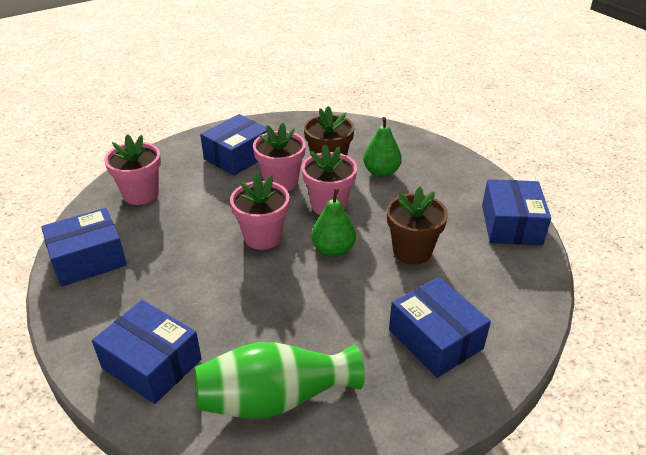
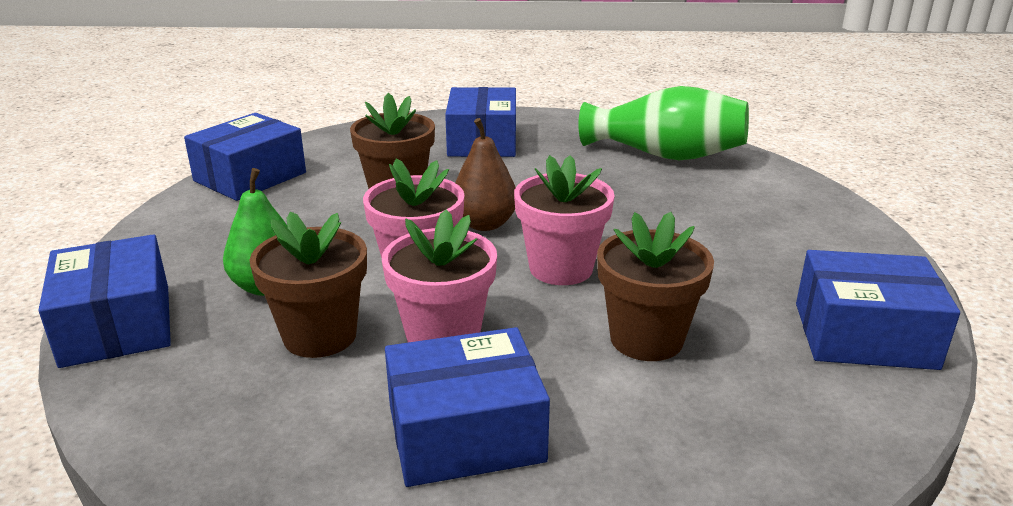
camera: 145 degrees left, 10 degrees down
(141, 194) = (739, 426): pink flower pot -> none
(152, 363) = (781, 205): blue box -> blue box (117, 325)
(195, 215) = (646, 339): none -> brown flower pot
(333, 250) = (484, 224): green pear -> brown pear

